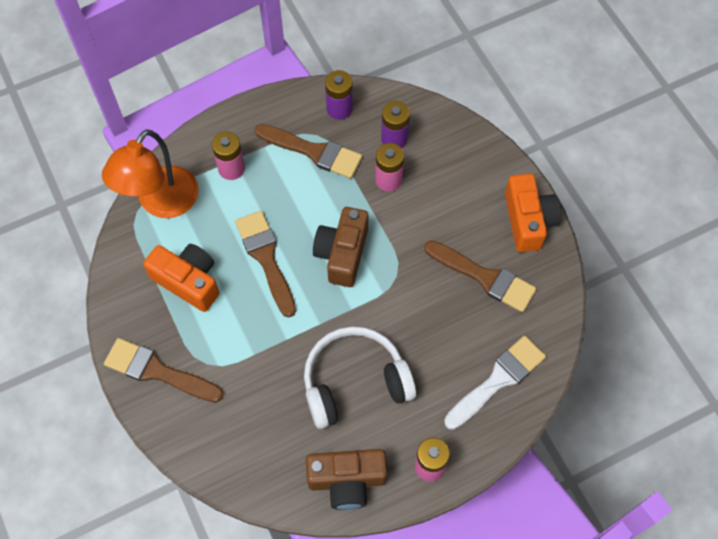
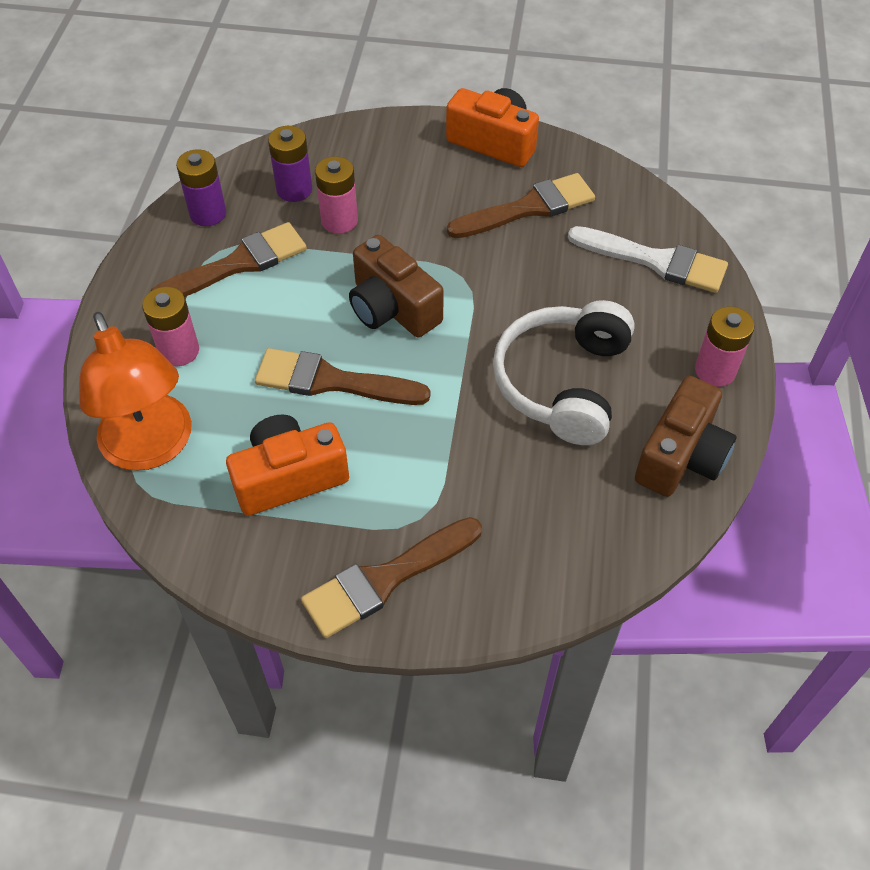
camera: 55 degrees left, 10 degrees down
(498, 380) = (655, 261): white brush -> white brush turned 120 degrees clockwise

